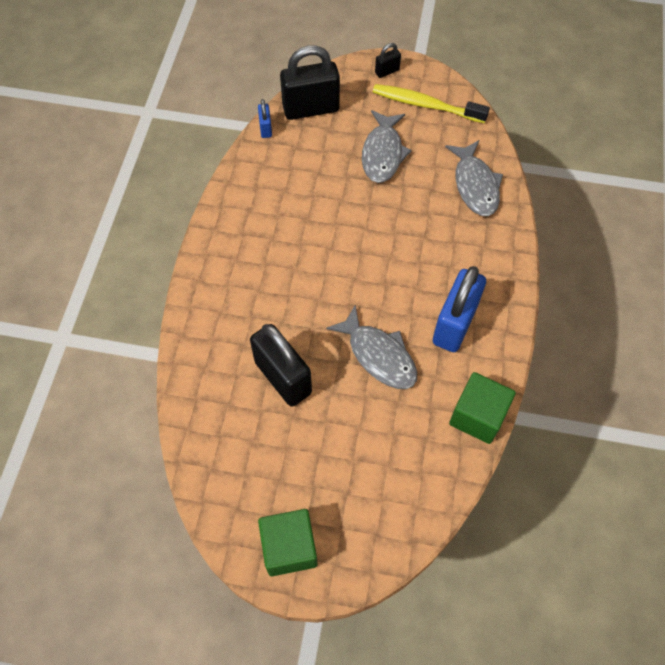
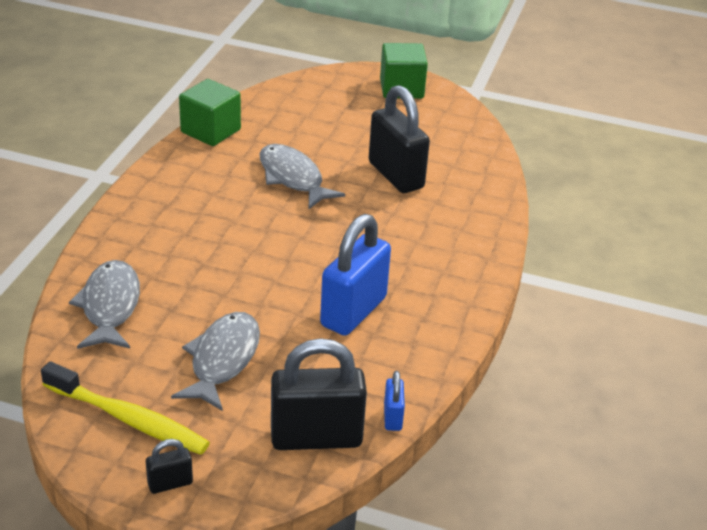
camera: 175 degrees left, 25 degrees down
(454, 324) = (203, 189): blue padlock -> blue padlock (353, 312)

